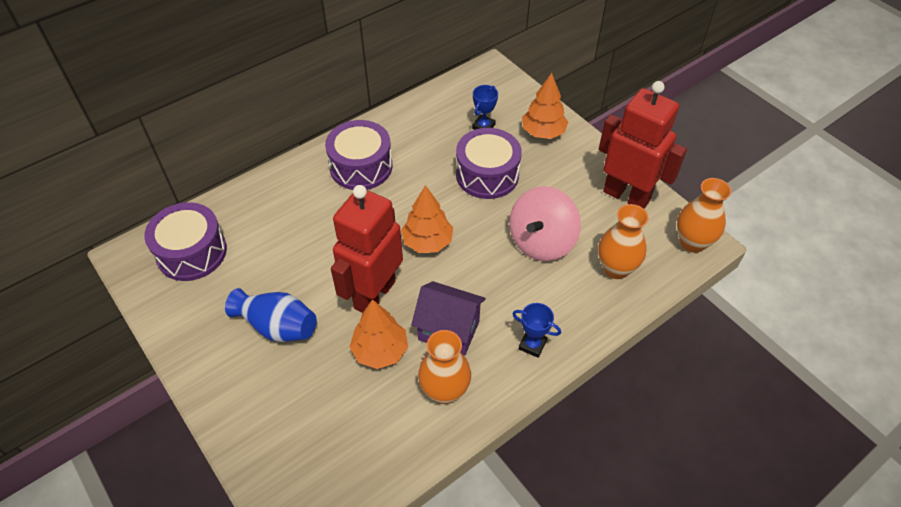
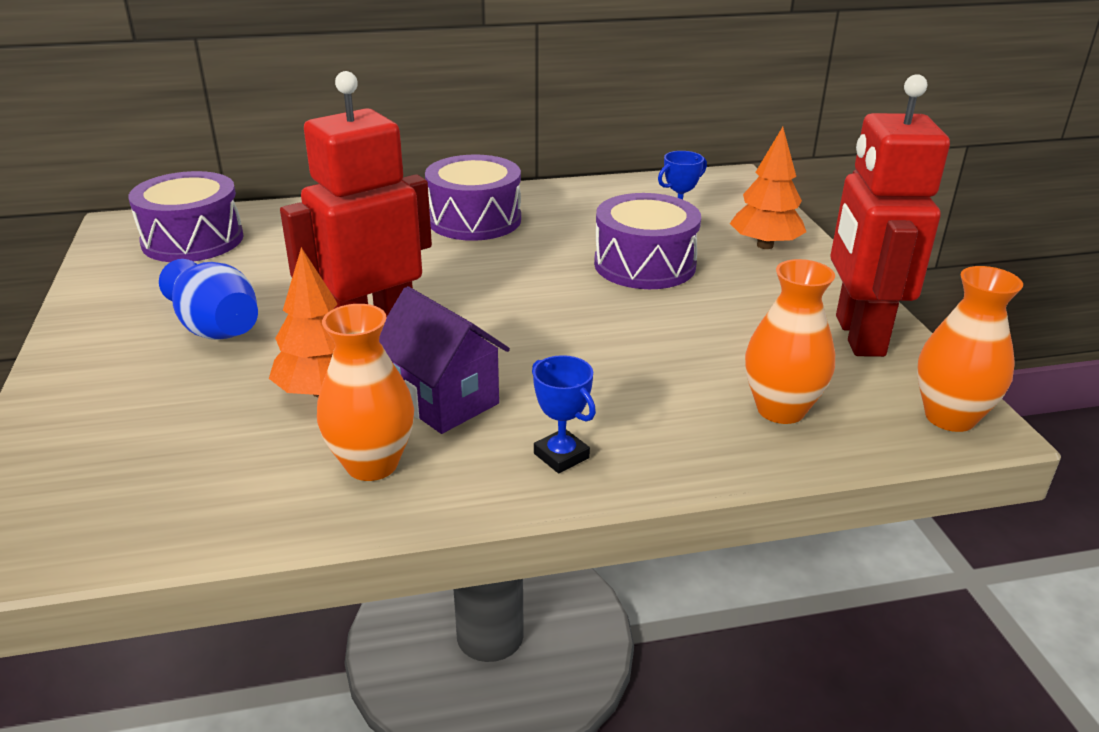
camera: 25 degrees right, 20 degrees down
(427, 242) = (498, 305): orange tree -> none
(541, 242) = (674, 348): pink spinning top -> none
(626, 196) = (858, 336): red robot -> red robot turned 150 degrees counterclockwise

